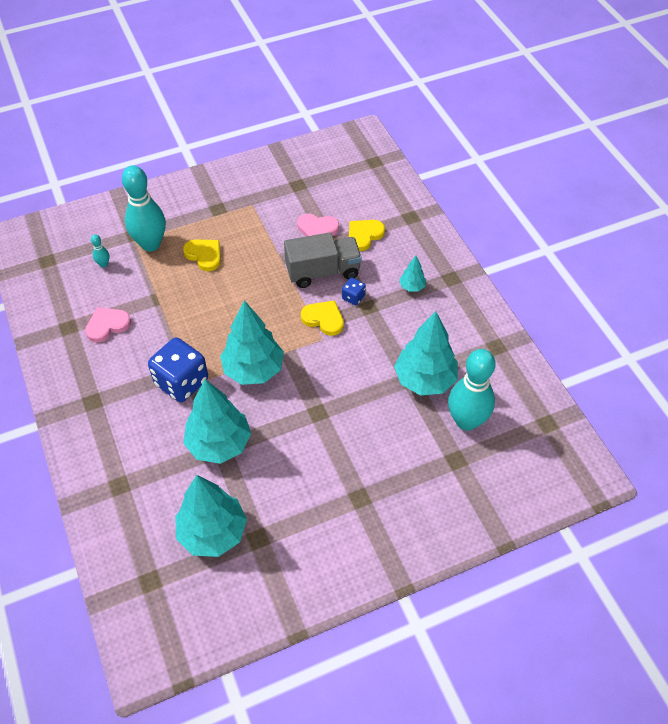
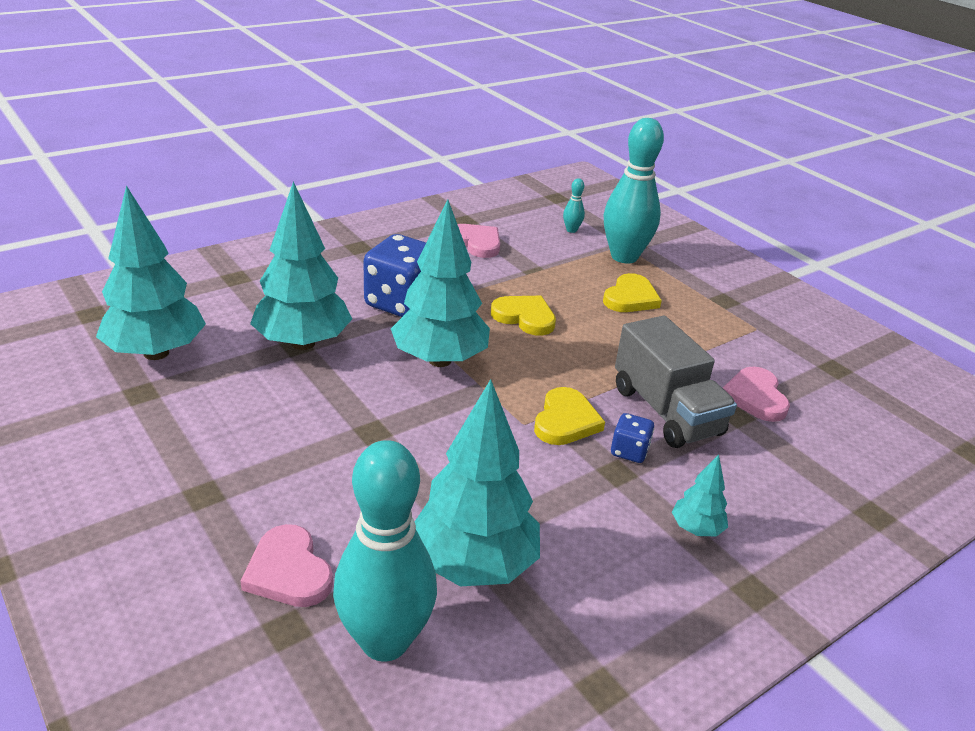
camera: 75 degrees right, 20 degrees down
(364, 235) = (780, 453): yellow heart -> yellow heart (525, 317)
(421, 458) = (288, 571): none -> pink heart

